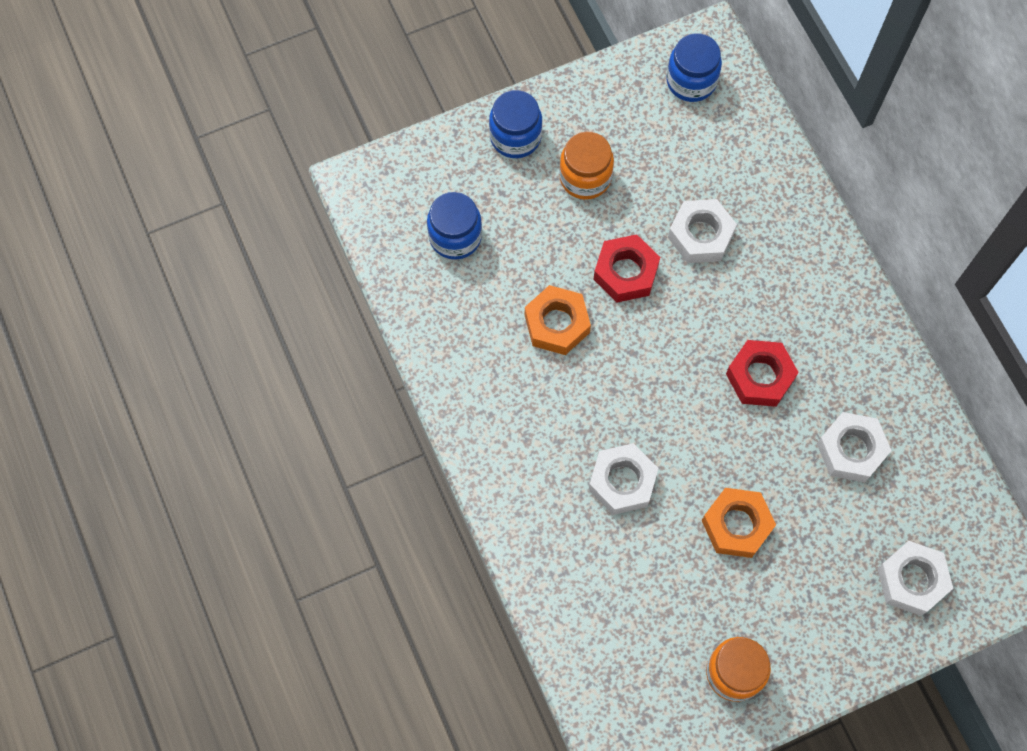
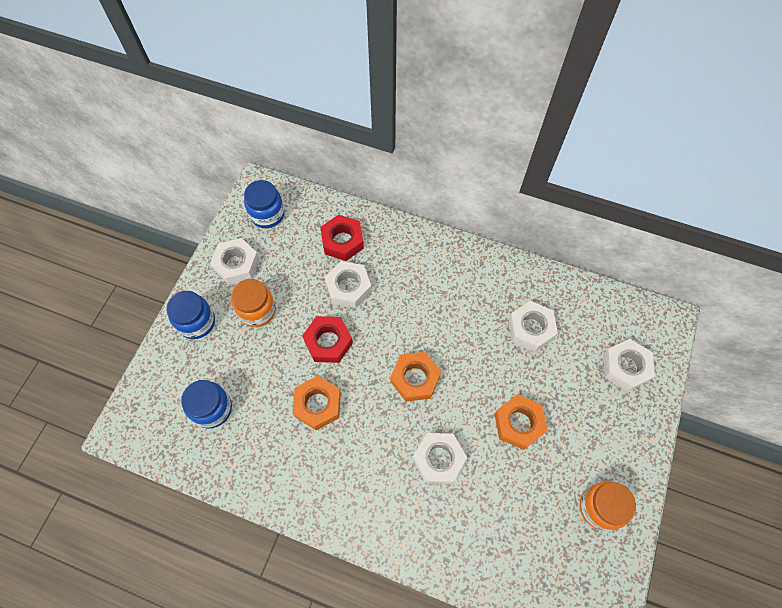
camera: 45 degrees left, 5 degrees down
(608, 110) = (237, 265): none -> white nut
(676, 387) = (415, 379): none -> orange nut
(760, 377) = (450, 333): red nut -> red nut (342, 241)

